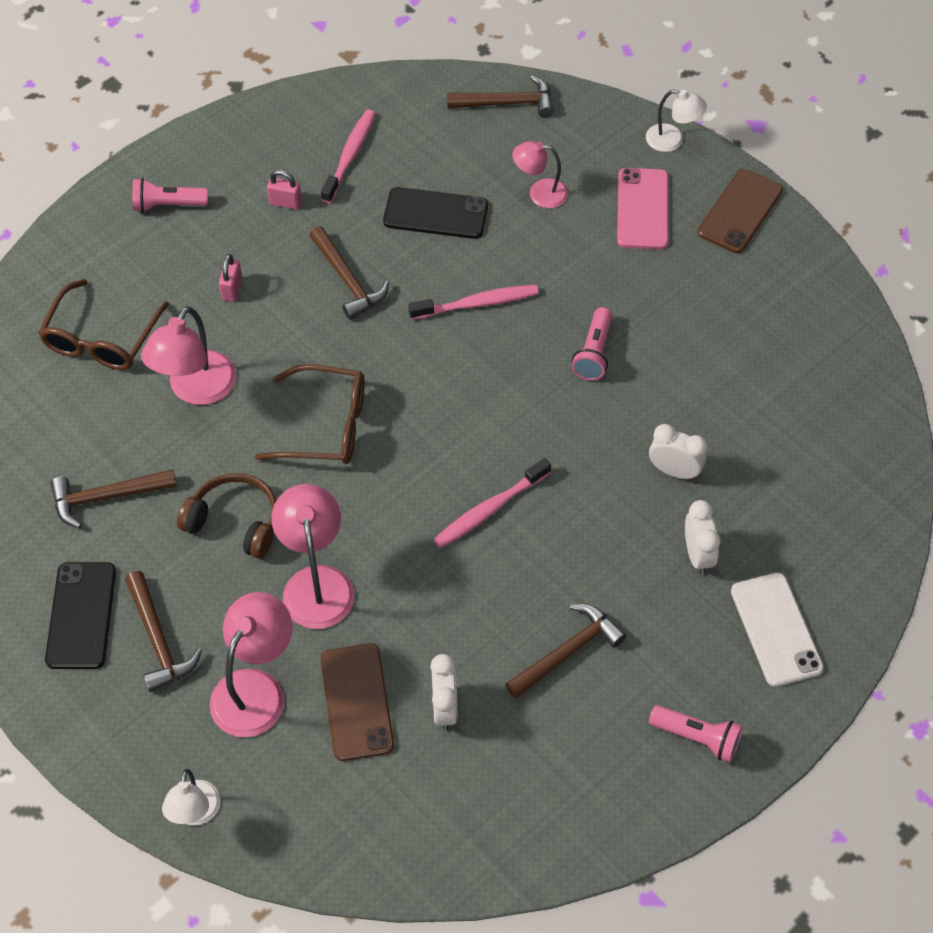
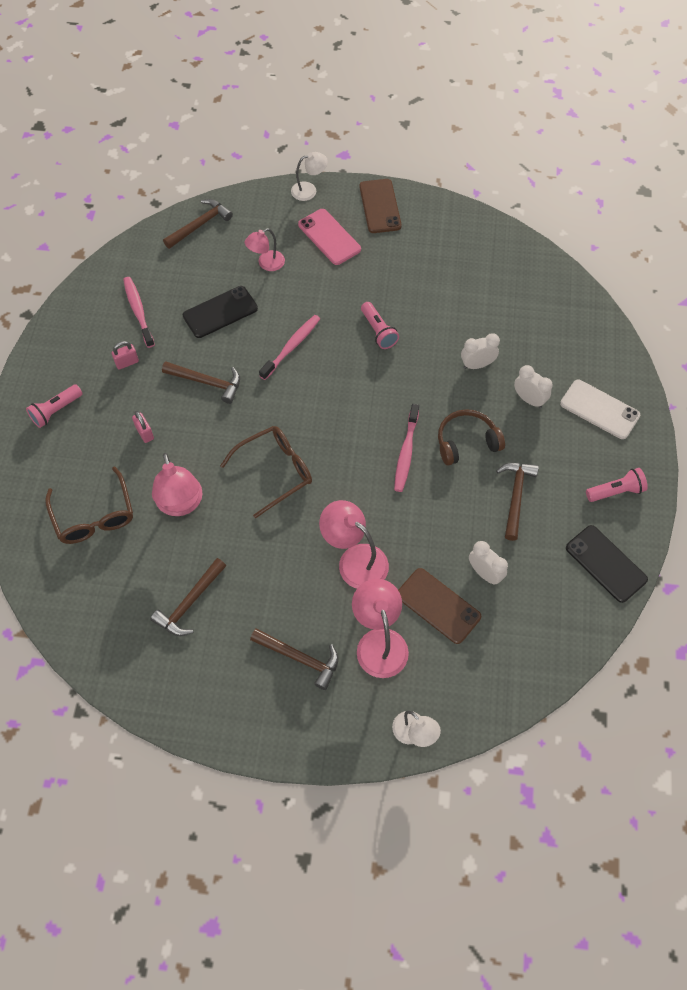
camera: 40 degrees left, 5 degrees up
(81, 615) = (242, 679): black phone -> black phone (606, 563)
(235, 522) = (277, 561): brown headphones -> brown headphones (466, 442)

